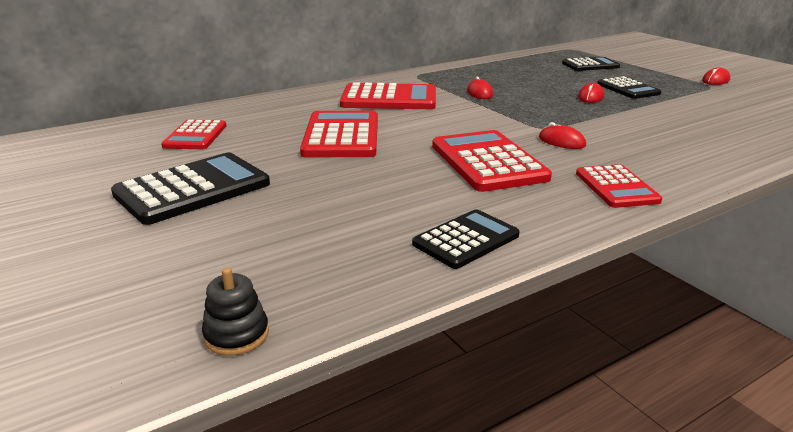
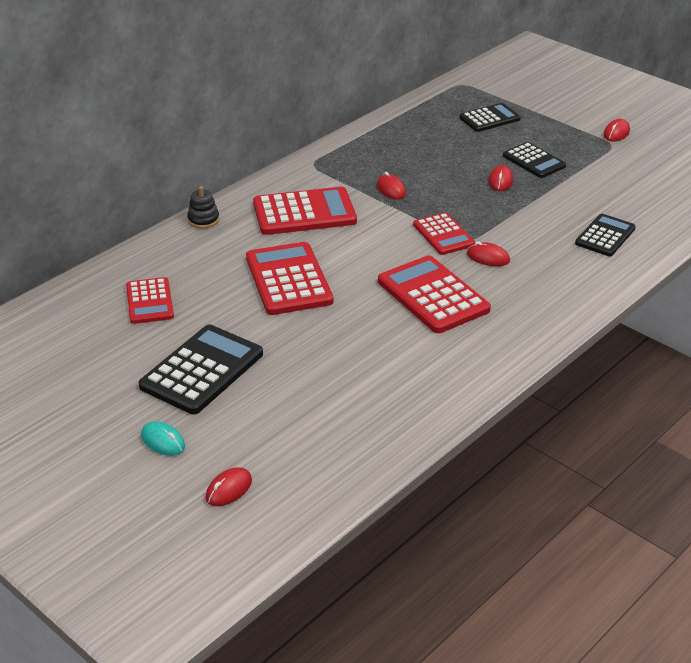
camera: 15 degrees left, 10 degrees up
(83, 244) = (163, 441): none -> turquoise mouse
(104, 309) = (229, 489): none -> red mouse
(236, 335) = (330, 490): black stacking toy -> black stacking toy (203, 220)
(466, 240) = (445, 386): black calculator -> black calculator (605, 236)
(616, 187) = (542, 310): red calculator -> red calculator (443, 235)

